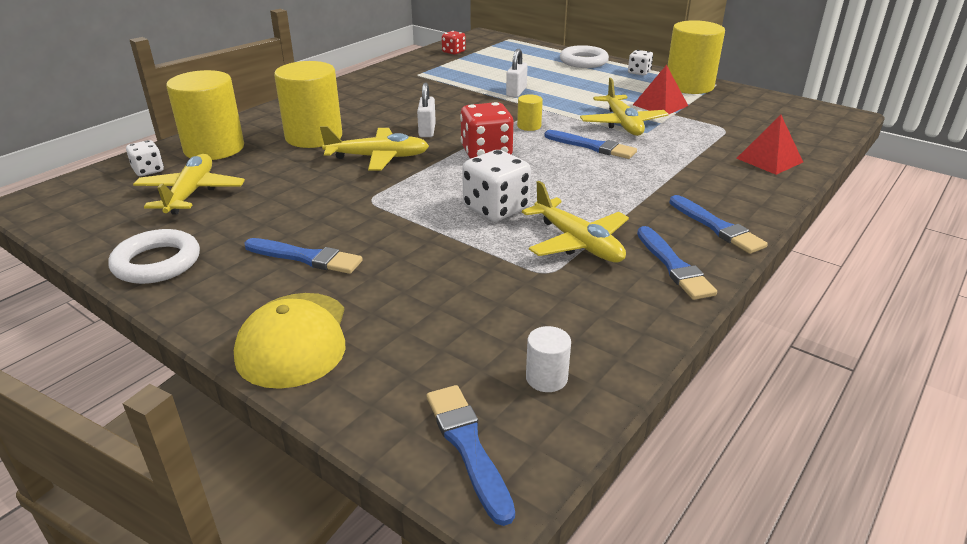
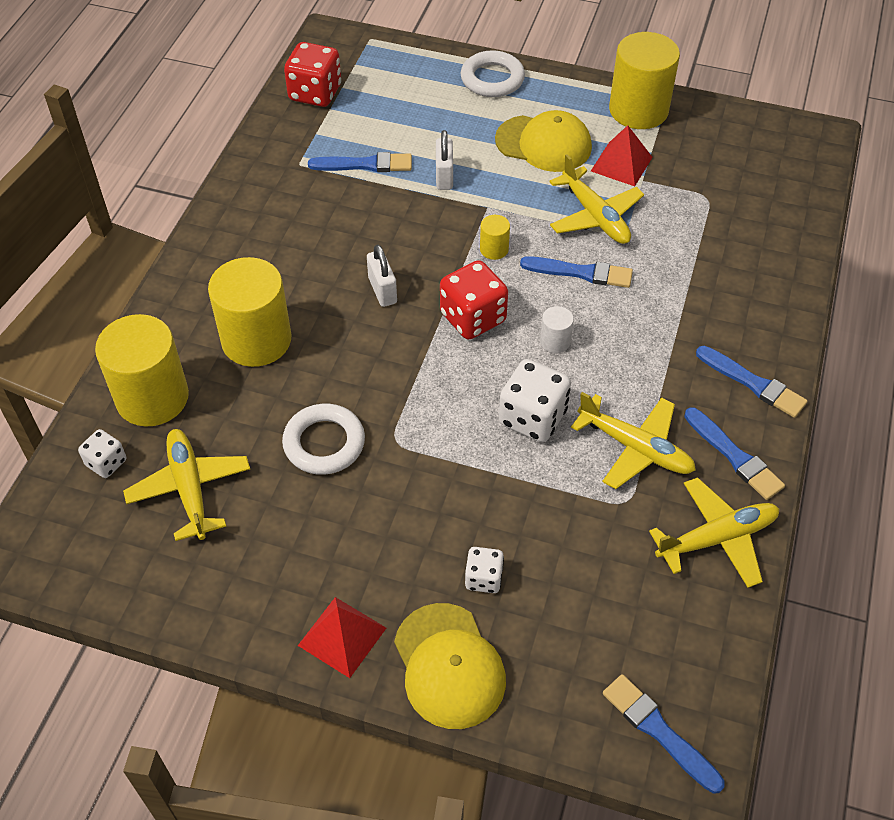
camera: 20 degrees left, 20 degrees up
(157, 263) = (242, 609): white ring -> white ring (324, 443)
(306, 257) = (387, 553): blue brush -> blue brush (365, 164)
(378, 157) = (357, 361): yellow plane -> yellow plane (717, 538)
(453, 52) = (315, 93): red dice -> red dice, size x1.76
(546, 378) = (685, 637): white cylinder -> white cylinder (555, 341)
(603, 89) = (543, 144): none -> yellow cap
(639, 72) = (569, 91): white dice -> white dice (483, 578)
(769, 160) = (768, 249): red pyramid -> red pyramid (342, 636)

